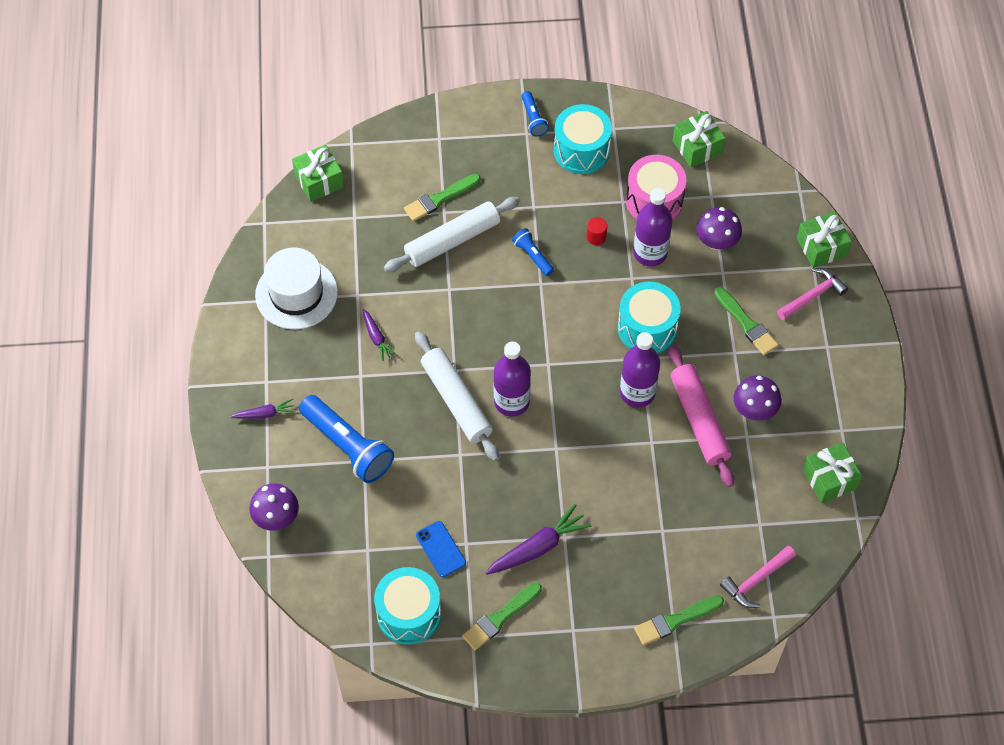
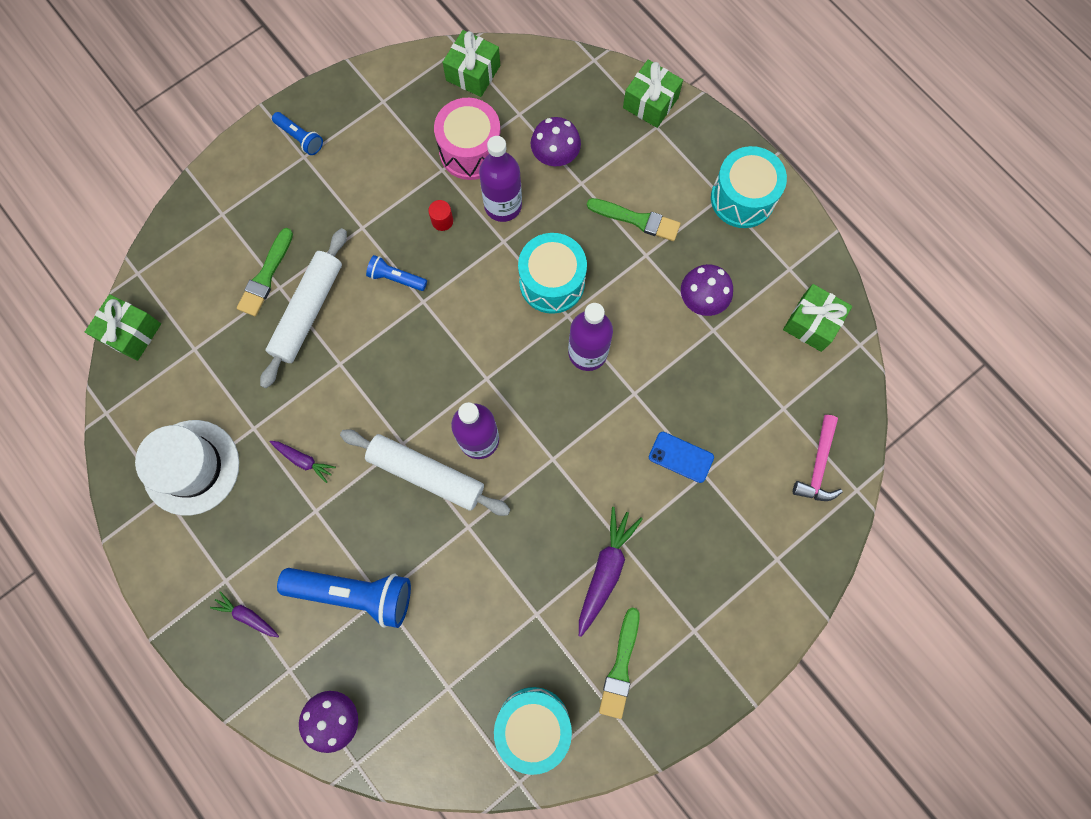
camera: 35 degrees left, 15 degrees up
(265, 414) = (247, 616): purple carrot -> purple carrot turned 105 degrees counterclockwise
(440, 549) = (517, 637): blue phone -> blue phone (681, 457)
(581, 150) = (368, 142): turquoise drum -> turquoise drum (742, 198)
(675, 620) = (777, 555): green brush -> none
(699, 420) = (661, 342): pink rolling pin -> none
(812, 296) = (675, 155): pink hammer -> none

